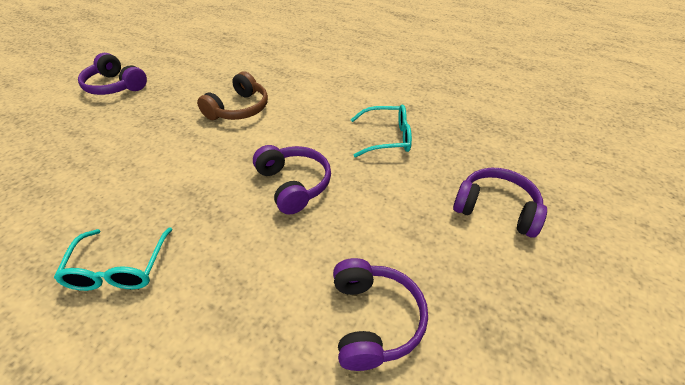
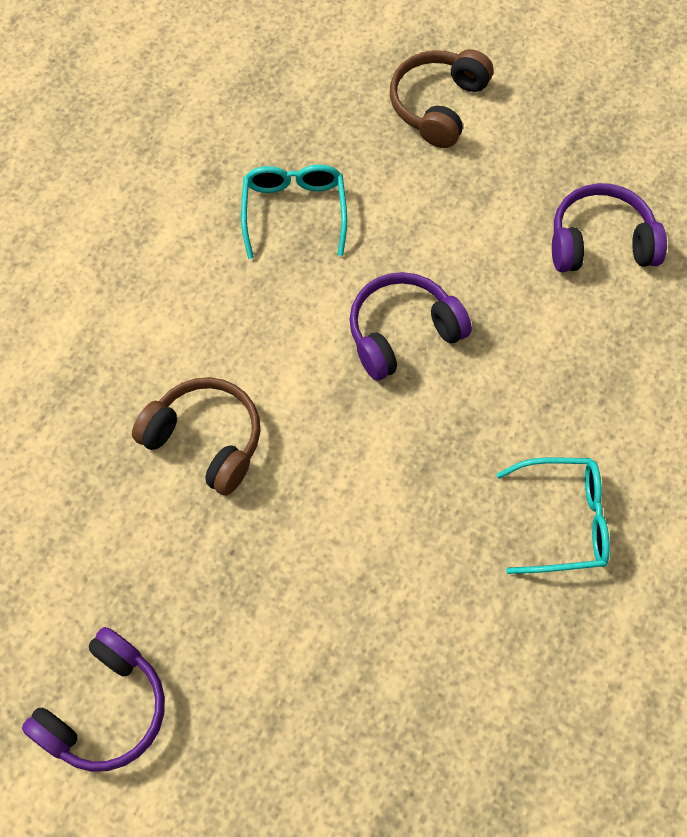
camera: 90 degrees left, 20 degrees up
(496, 209) = (438, 106): purple headphones -> brown headphones

